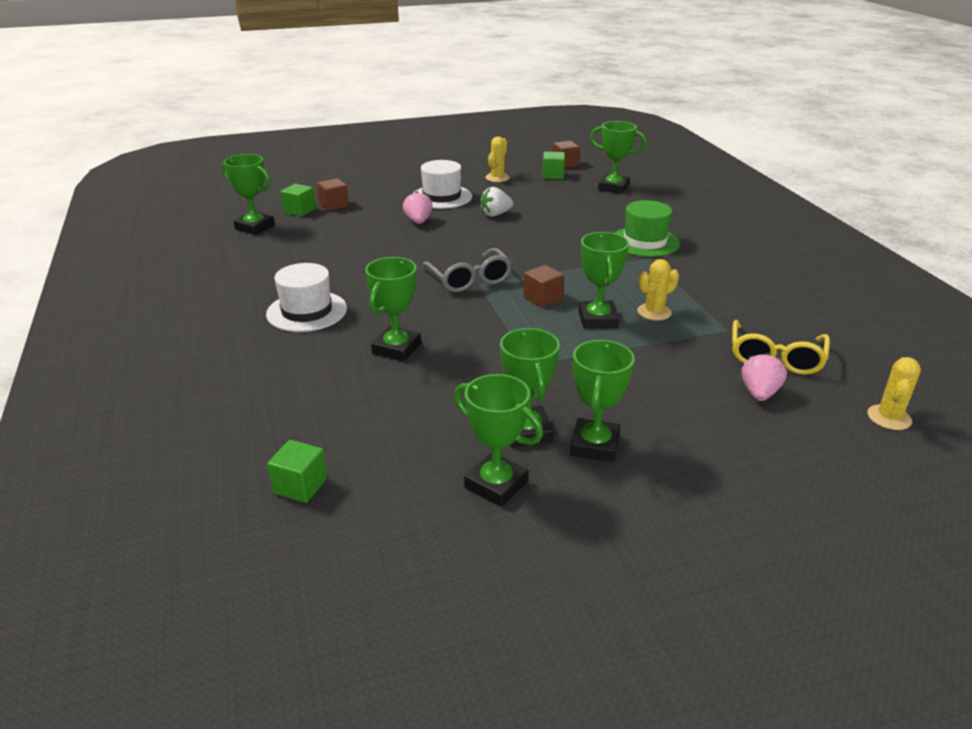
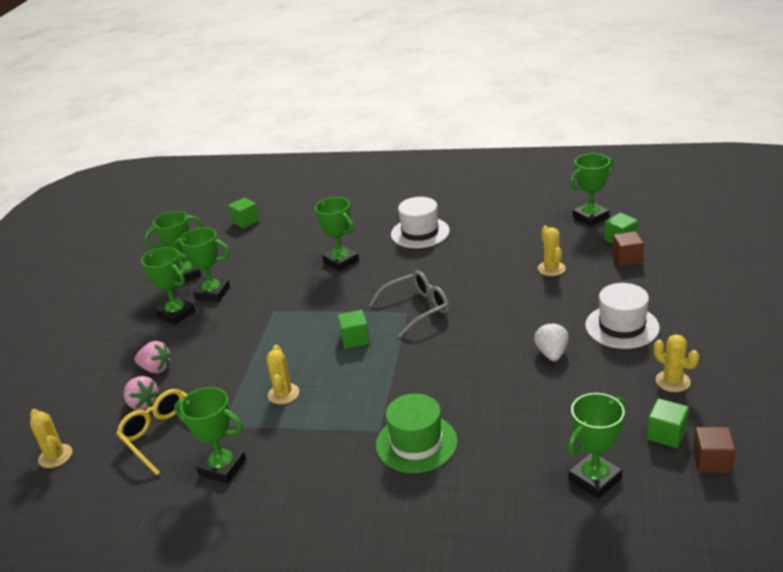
camera: 120 degrees right, 0 degrees up
(364, 231) = (551, 269): none -> yellow cactus
(418, 221) = (558, 301): pink strawberry -> pink strawberry (156, 369)
(469, 279) = (416, 309): grey glasses -> grey glasses turned 150 degrees clockwise
(542, 298) = (355, 339): brown cube -> green cube
(597, 319) = (300, 358): green trophy -> green trophy (222, 467)

